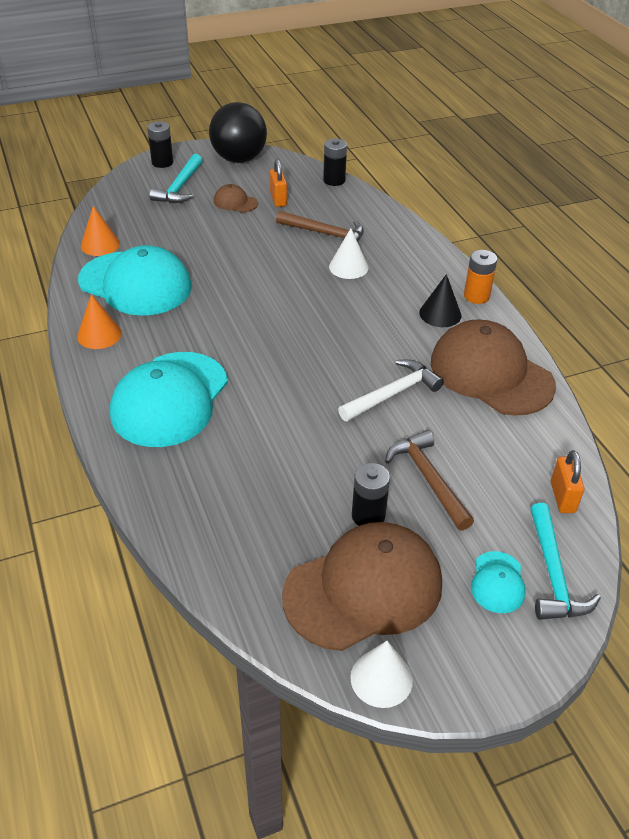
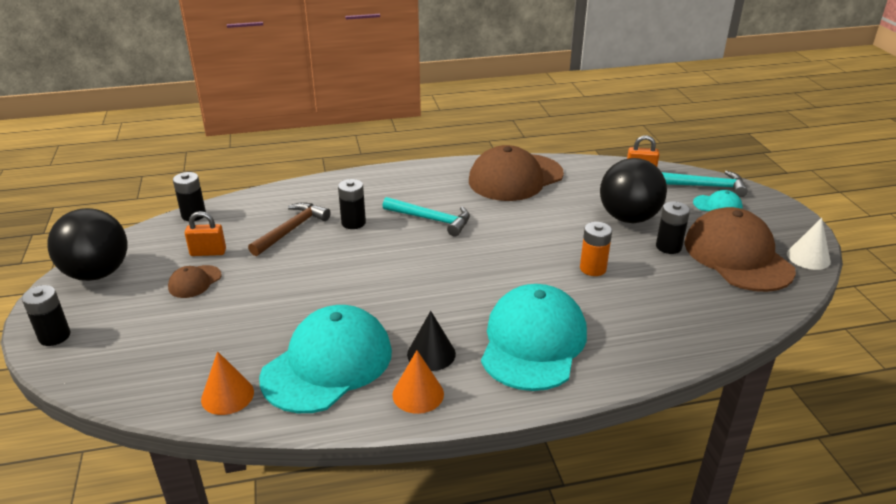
camera: 80 degrees left, 10 degrees down
(170, 399) = (533, 342): turquoise cap -> turquoise cap turned 105 degrees counterclockwise
(180, 187) = (131, 323): turquoise hammer -> turquoise hammer (431, 219)
(348, 267) = (353, 223): white cone -> black battery
(392, 394) = (535, 221): white hammer -> none
(428, 479) = (628, 218): brown hammer -> black ball
(440, 314) = (437, 188): black cone -> black cone (431, 354)
(476, 296) = (418, 169): orange battery -> orange battery (593, 268)

